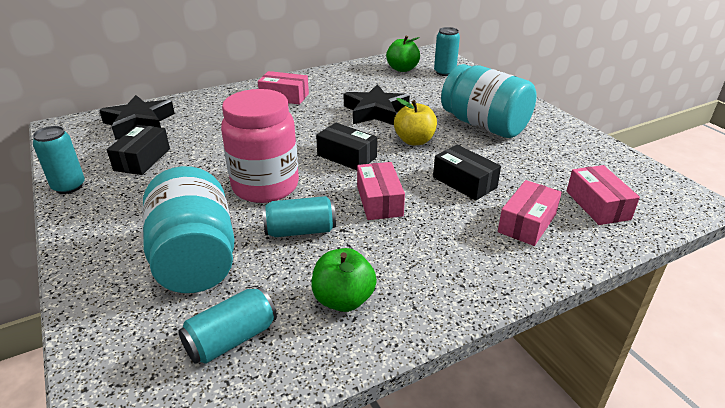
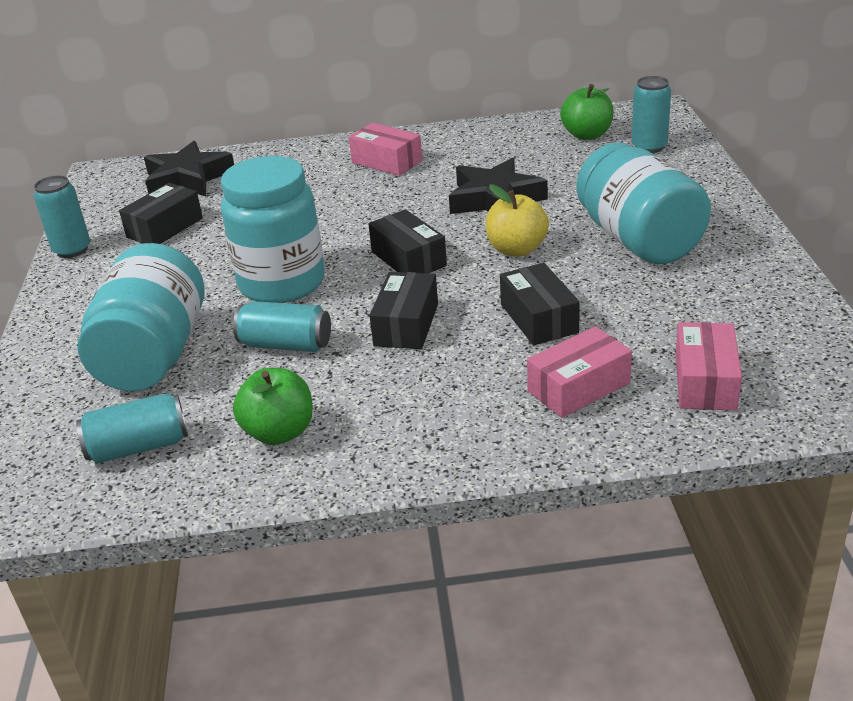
camera: 25 degrees right, 0 degrees up
(265, 186) = (282, 283): pink jar -> turquoise jar
(379, 201) = (406, 325): pink box -> black box

